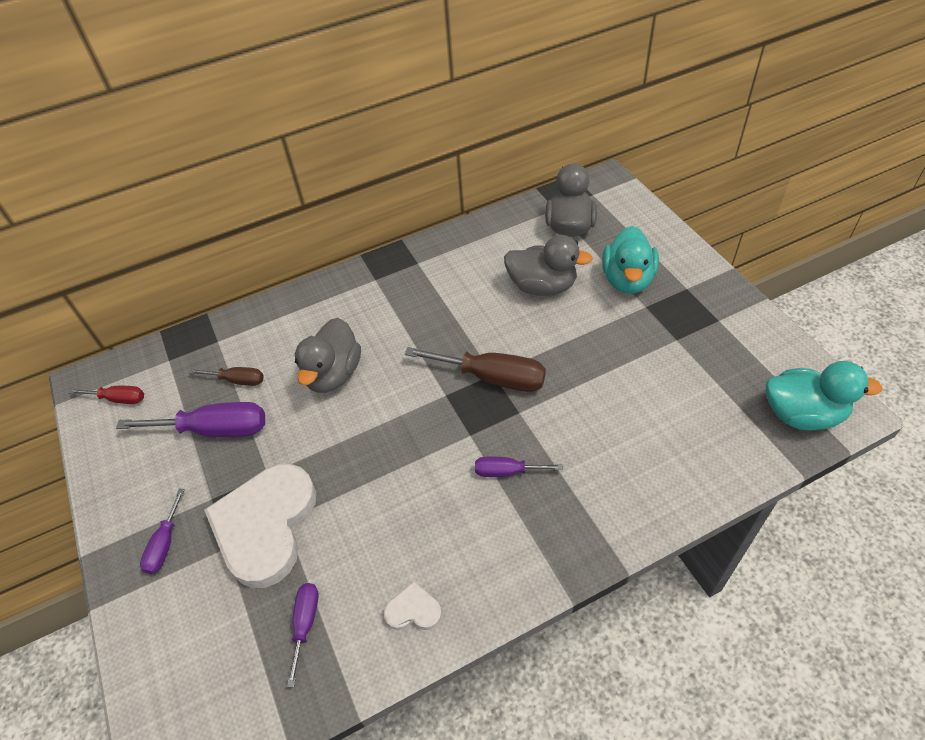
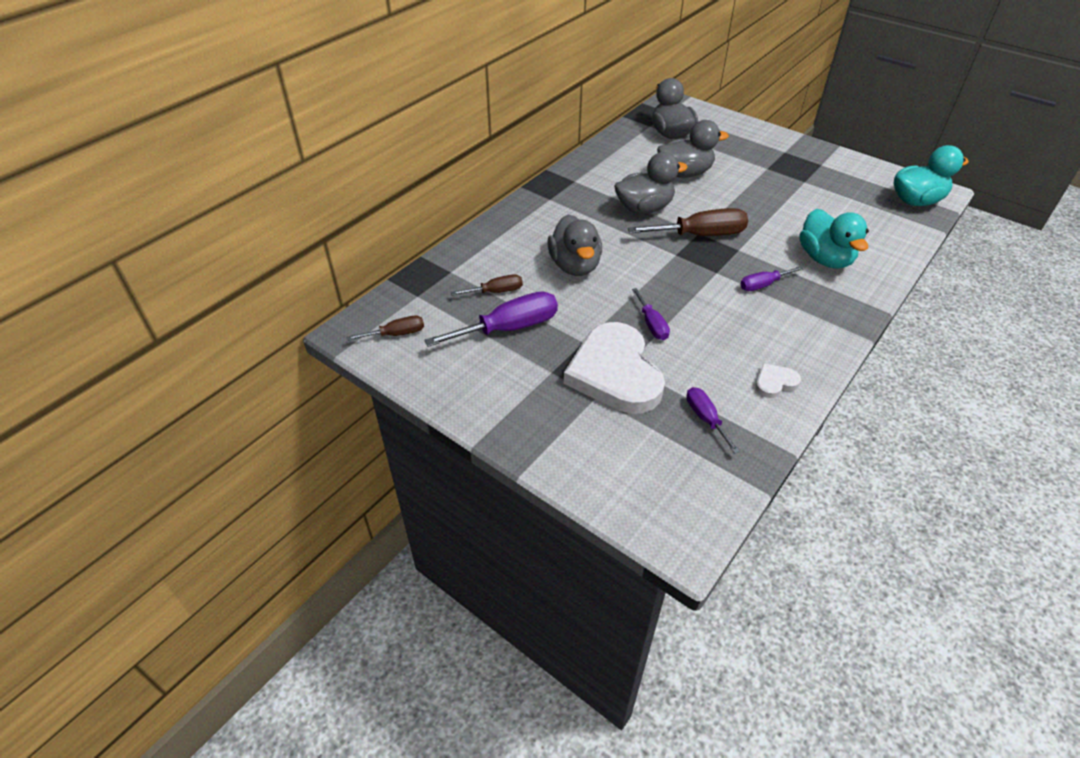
camera: 30 degrees left, 5 degrees down
(118, 399) = (396, 334): red screwdriver -> brown screwdriver
(165, 544) = (541, 412): purple screwdriver -> purple screwdriver (652, 324)
(460, 321) = (644, 208): none -> grey duck
(627, 280) = (741, 156): turquoise duck -> turquoise duck (825, 259)

